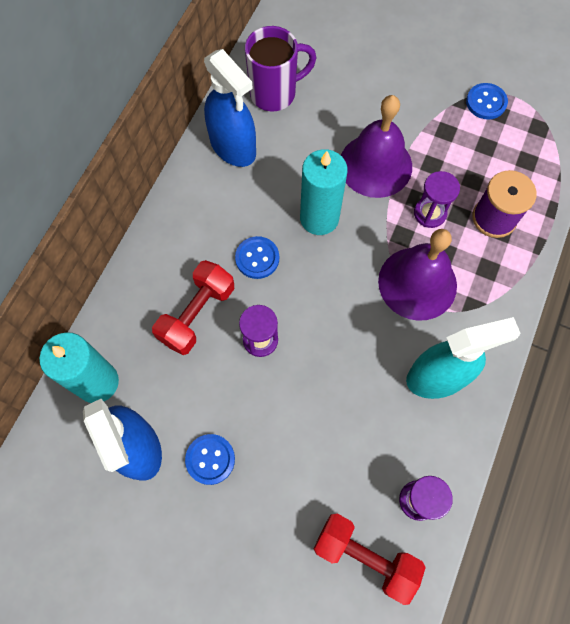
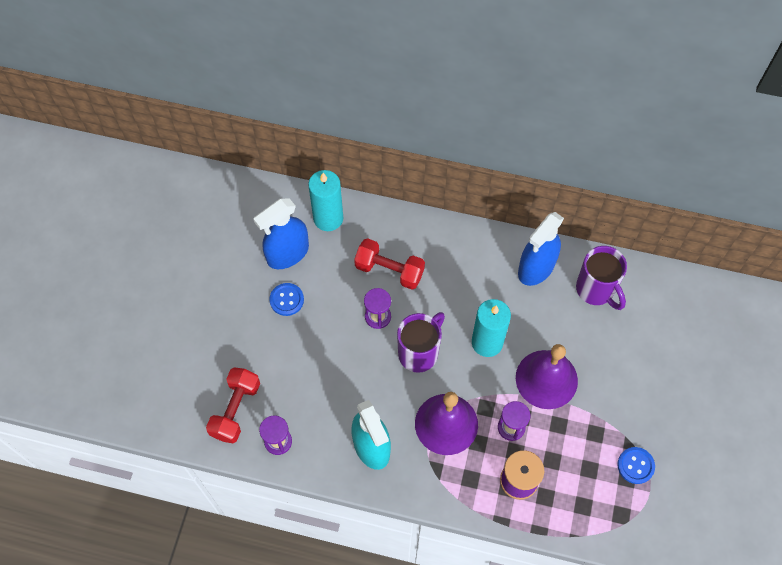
camera: 80 degrees right, 5 degrees down
(257, 258) = (442, 303): blue button -> none
(319, 297) = (419, 352): none -> purple mug

